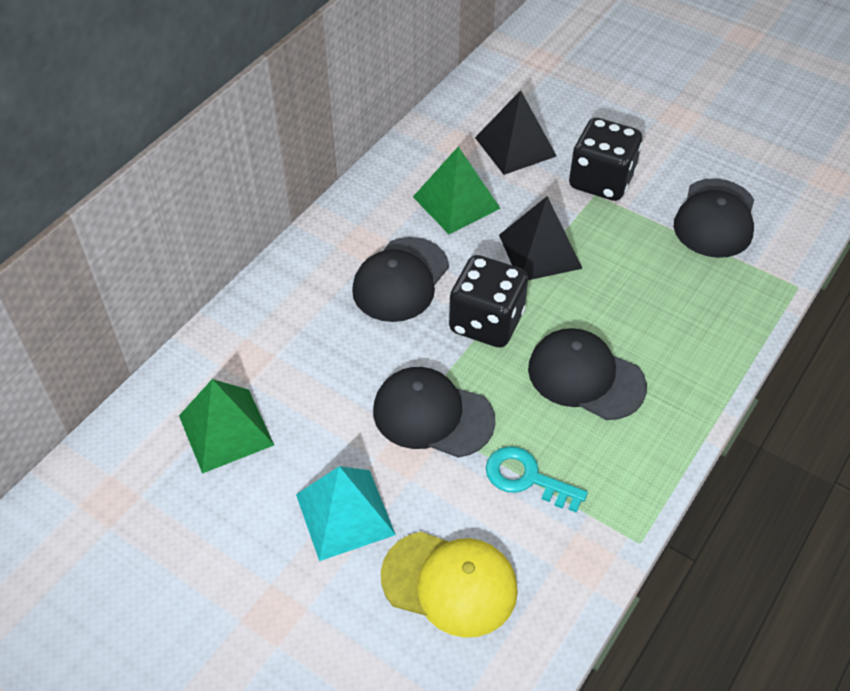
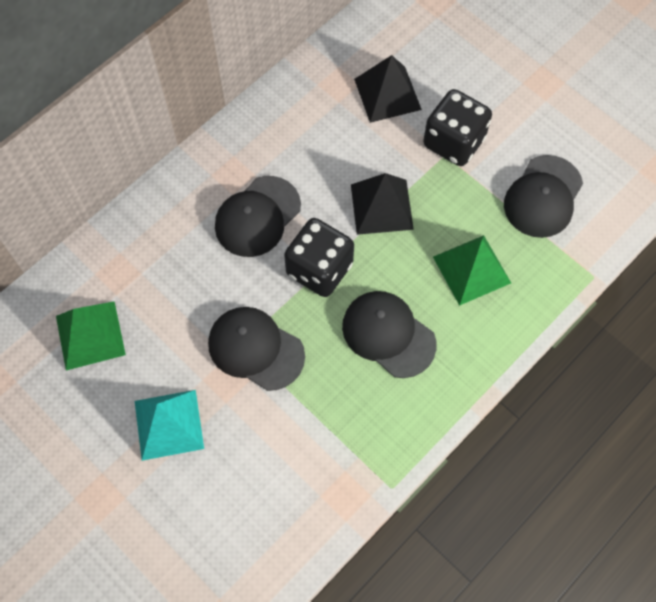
camera: 10 degrees right, 15 degrees up
(450, 583) = (236, 496): yellow cap -> none
(456, 202) = (322, 145): green pyramid -> green pyramid (471, 269)
(527, 478) = (317, 418): turquoise key -> none

